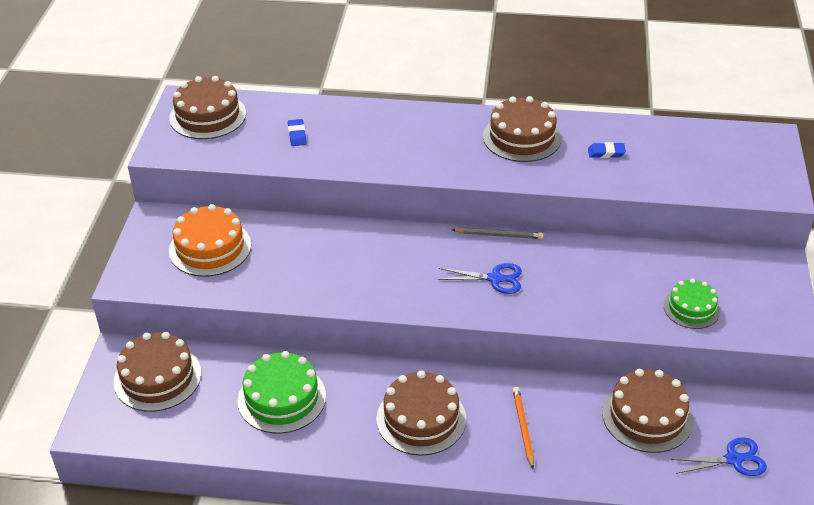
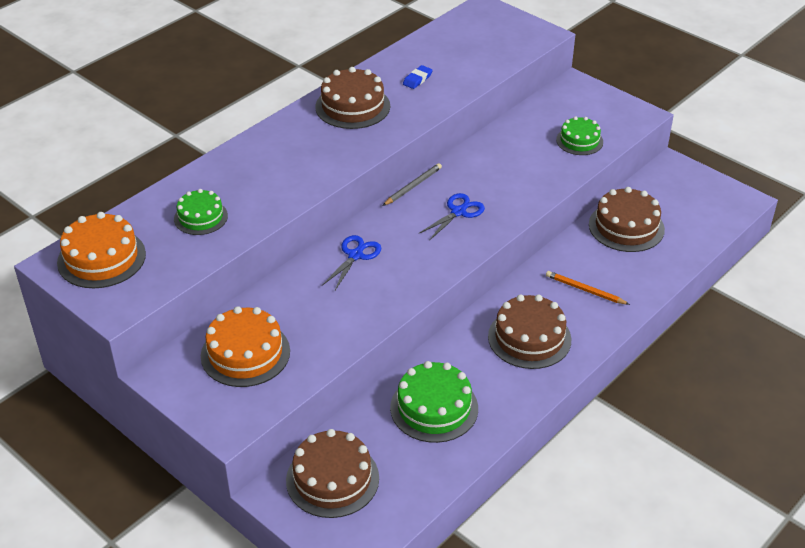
camera: 55 degrees left, 0 degrees up
(208, 116) = (101, 258): brown cake -> orange cake
(297, 135) = (200, 217): blue eraser -> green cake
(733, 459) = (695, 210): blue scissors -> blue scissors (355, 255)

